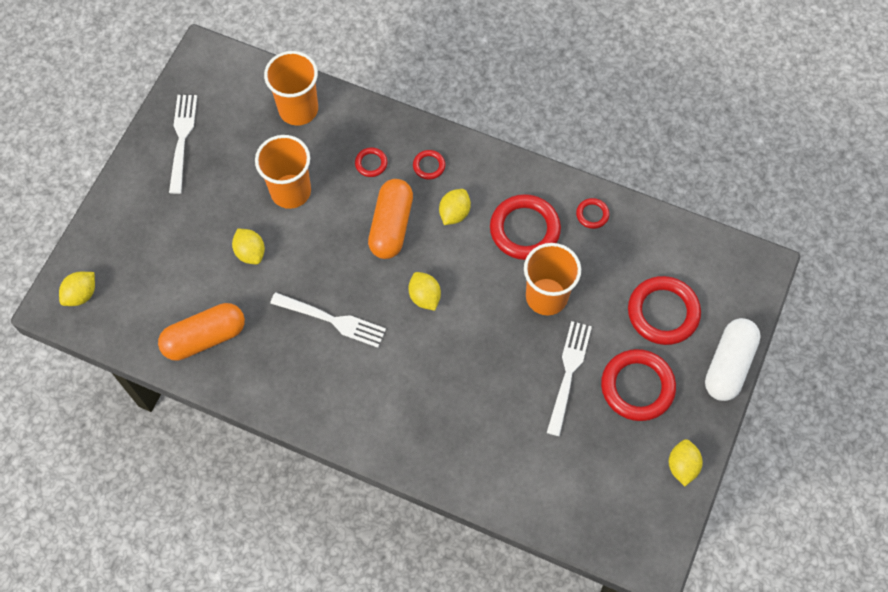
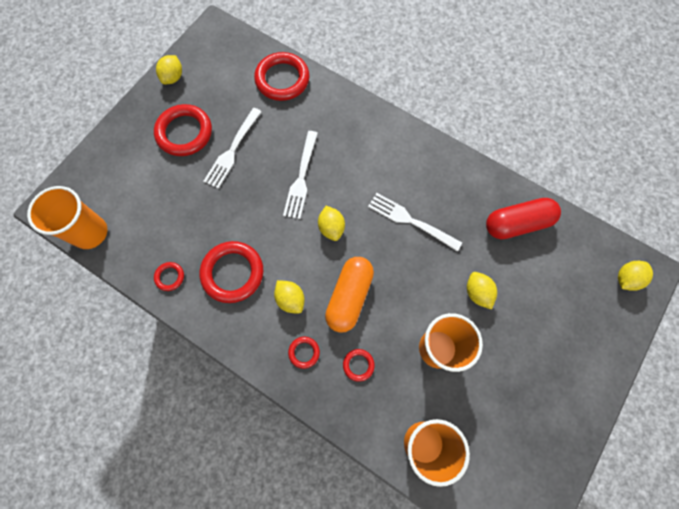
camera: 170 degrees left, 5 degrees up
(182, 139) = (544, 427): white fork -> white fork (301, 177)
(204, 337) = (517, 224): orange capsule -> red capsule
(454, 213) = (290, 299): yellow lemon -> yellow lemon turned 75 degrees counterclockwise
(546, 296) = (231, 211): orange cup -> orange cup (90, 232)
(663, 312) = (143, 183): red ring -> red ring (282, 79)
(729, 365) = (110, 137): white capsule -> none

